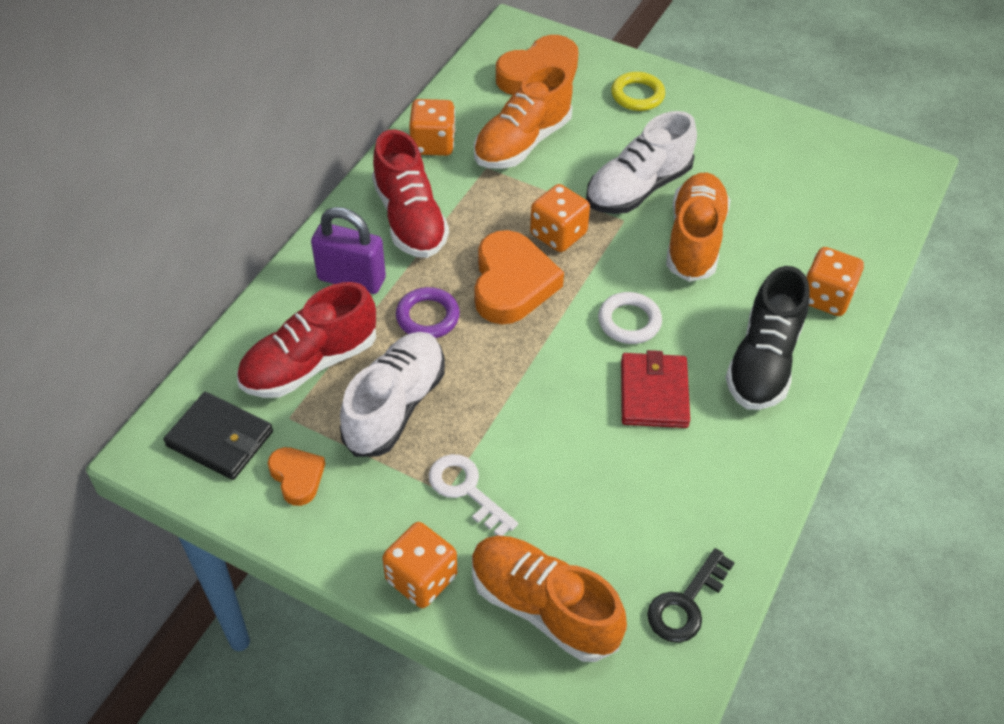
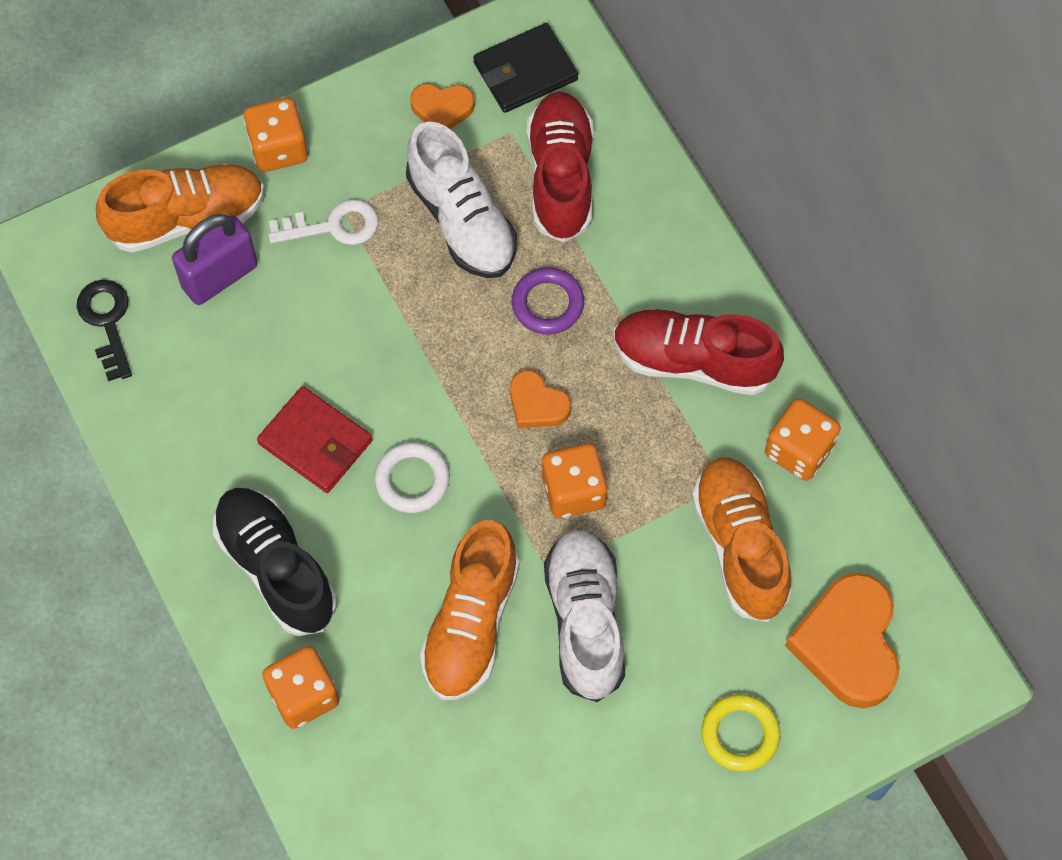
camera: 125 degrees right, 15 degrees up
(351, 279) = (644, 264): purple padlock -> purple padlock (220, 276)
(512, 283) = (537, 404): orange heart -> orange heart, size x0.54
(694, 240) = (471, 623): orange shoe -> orange shoe turned 60 degrees clockwise

